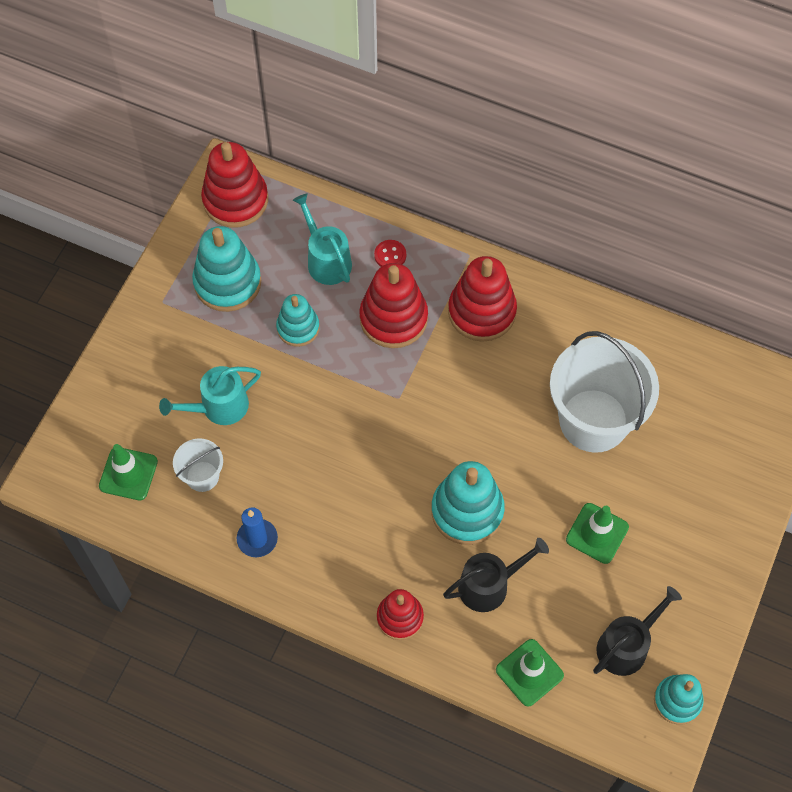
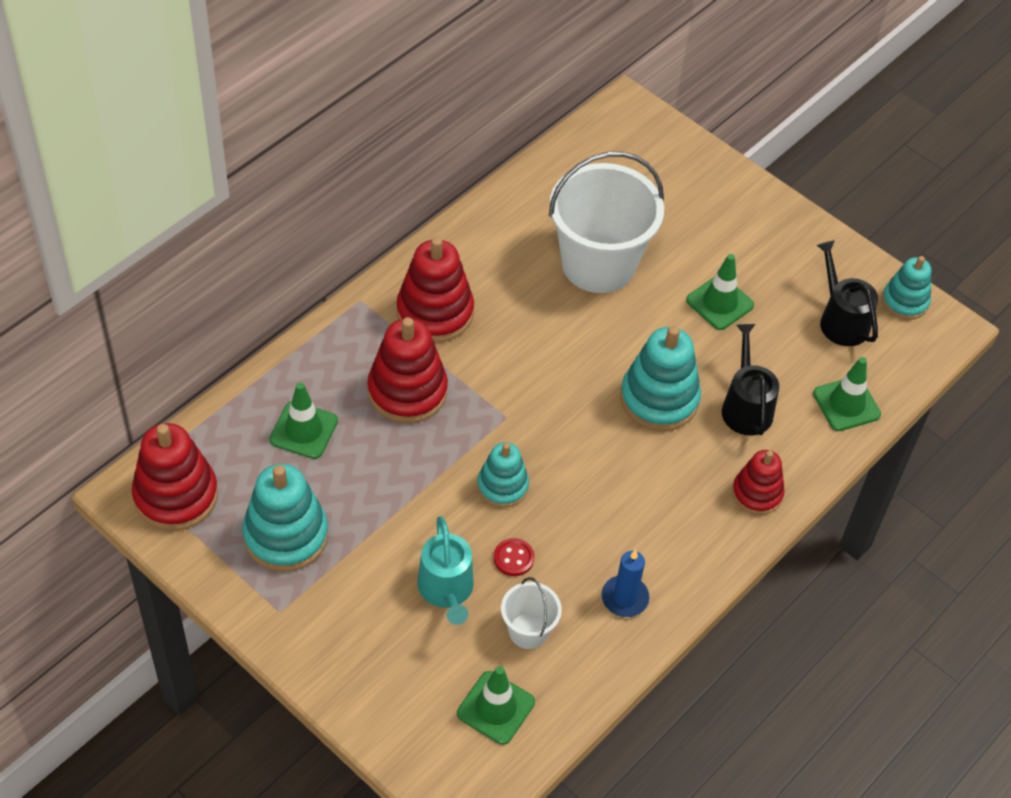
camera: 75 degrees left, 10 degrees down
(298, 328) = (378, 483): turquoise stacking toy -> turquoise stacking toy (502, 486)
(326, 260) = (303, 430): turquoise watering can -> green traffic cone
(390, 255) = (326, 370): red button -> red button (513, 558)

